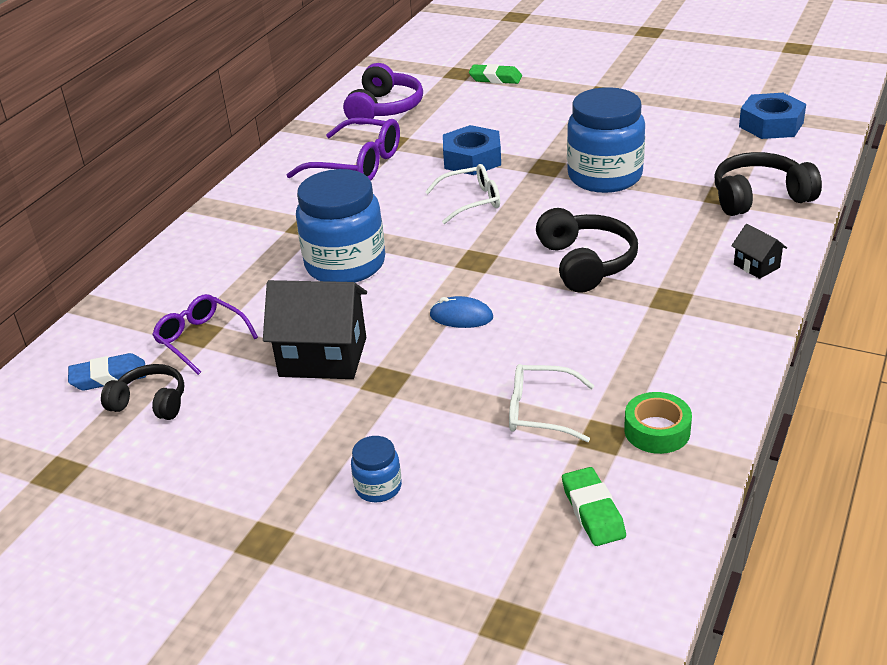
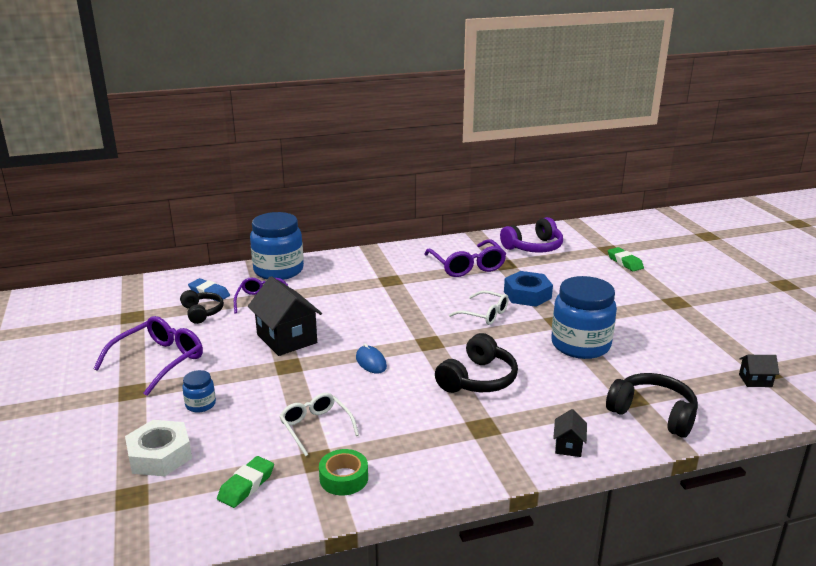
camera: 45 degrees right, 10 degrees down
(221, 488) = (159, 361): none -> purple glasses
(345, 264) = (372, 307): blue jar -> blue jar (278, 270)
(449, 565) = (160, 455): none -> white nut
(771, 124) = (755, 380): blue nut -> black house

